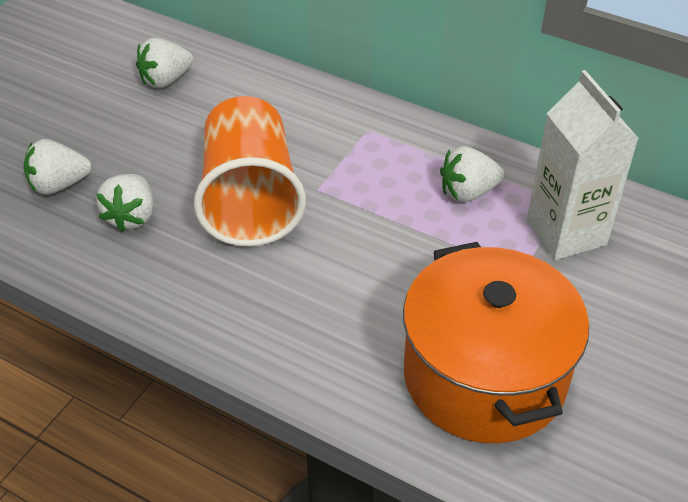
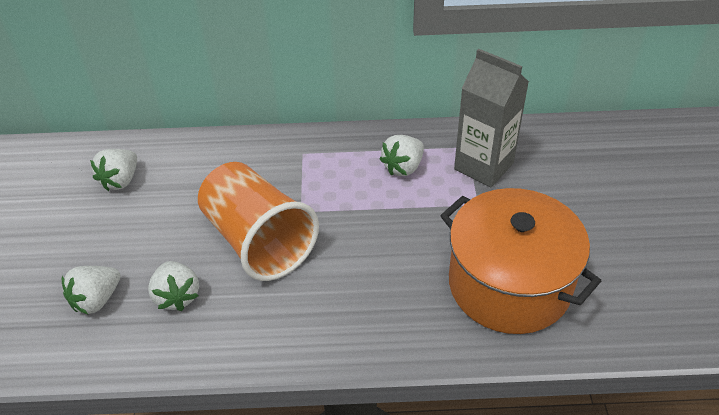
camera: 30 degrees left, 0 degrees up
(566, 232) = (483, 166): white carton -> grey carton

